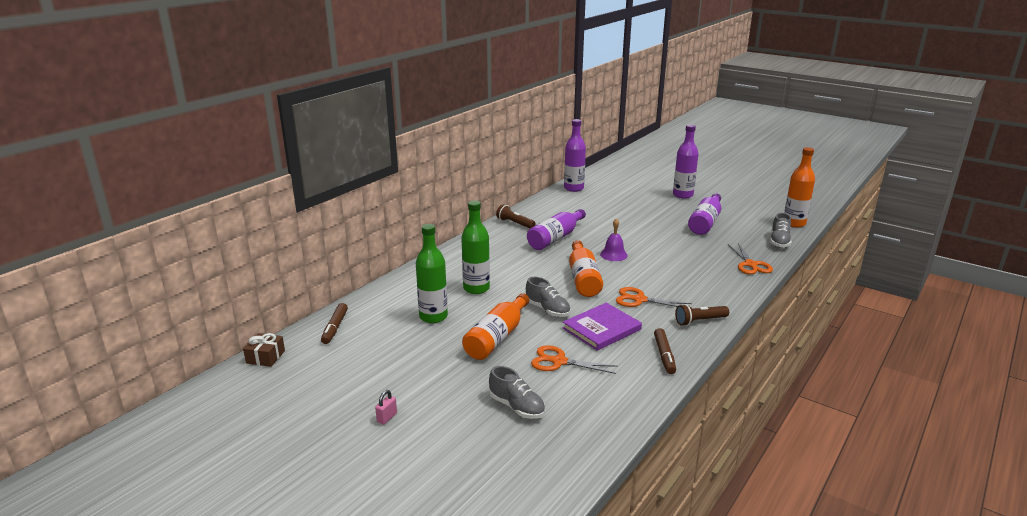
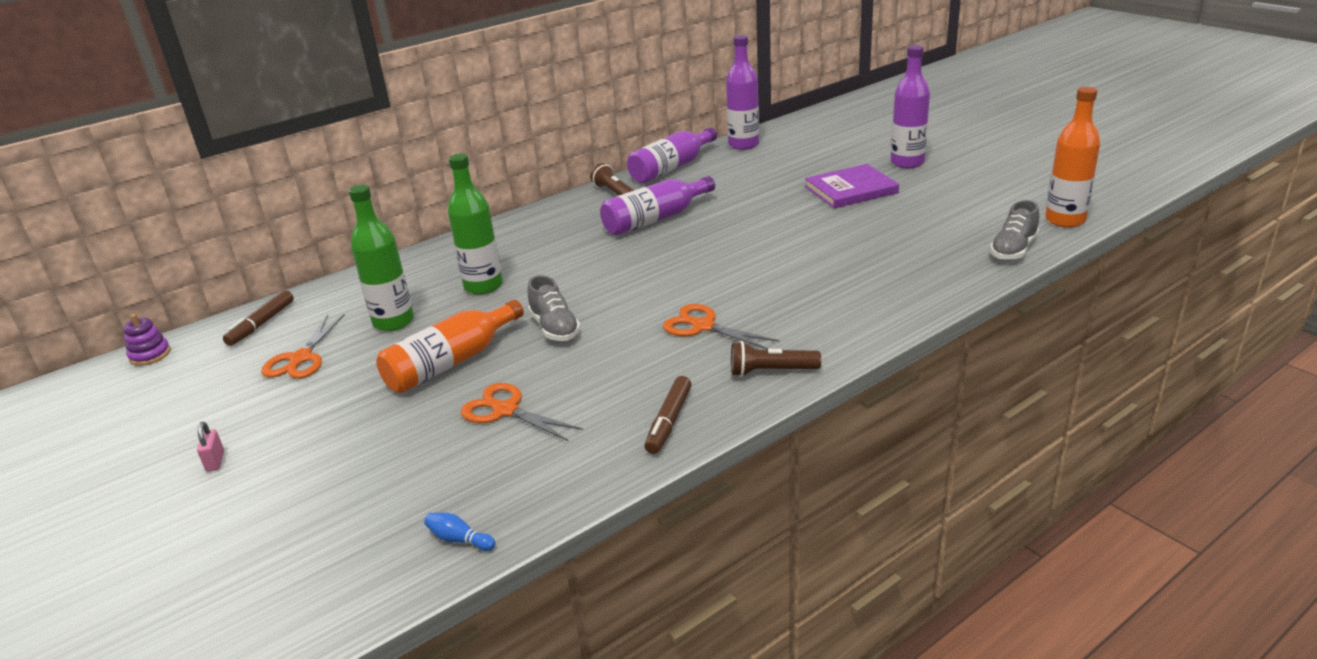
camera: 20 degrees right, 5 degrees up
(265, 357) = (150, 355): brown gift -> purple stacking toy
(387, 417) = (215, 461): pink padlock -> pink padlock turned 60 degrees counterclockwise
(517, 407) = (390, 472): grey shoe -> none
(583, 278) = (645, 284): orange bottle -> none
(595, 437) = (459, 539): none -> blue bowling pin
(601, 329) = (608, 366): purple book -> purple book (851, 190)
(613, 255) = (721, 251): purple bell -> none
(705, 222) = (910, 209): purple bottle -> purple bottle (671, 168)
(751, 265) = (931, 285): orange scissors -> orange scissors (300, 359)

